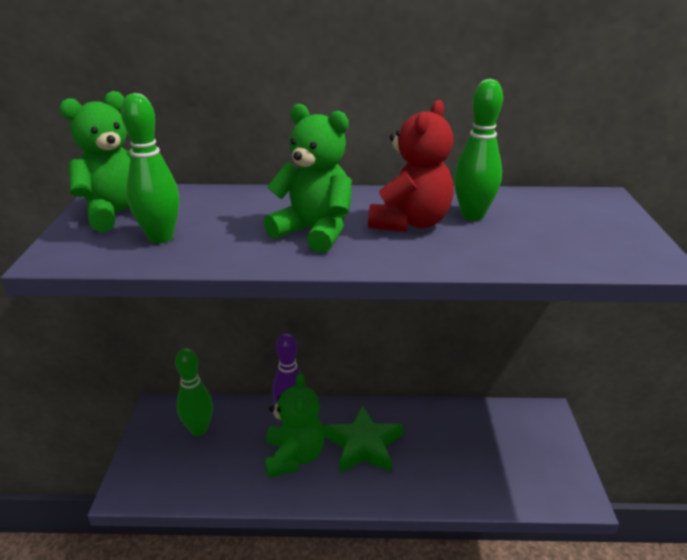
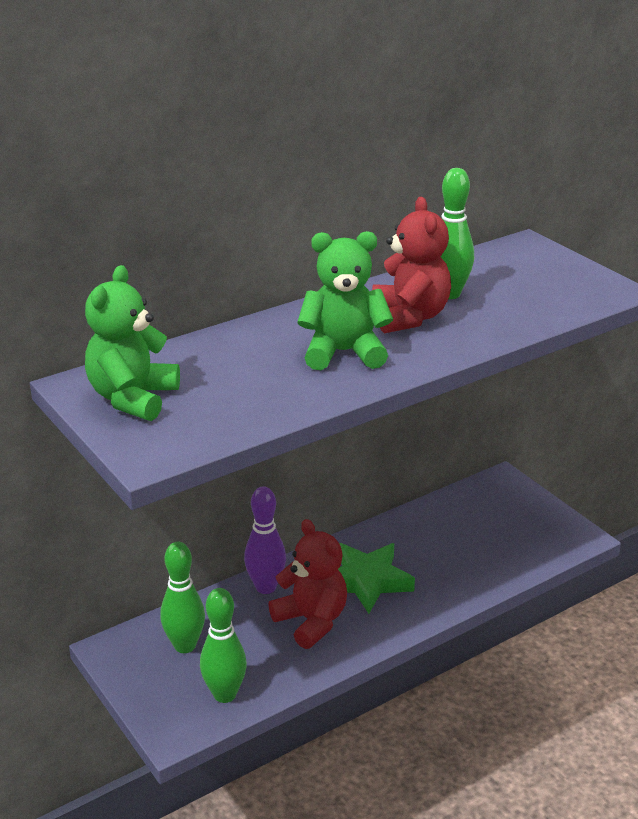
camera: 35 degrees left, 0 degrees up
(161, 237) = (216, 405): green bowling pin -> green bowling pin (225, 694)
(294, 456) = (311, 621): green teddy bear -> red teddy bear

